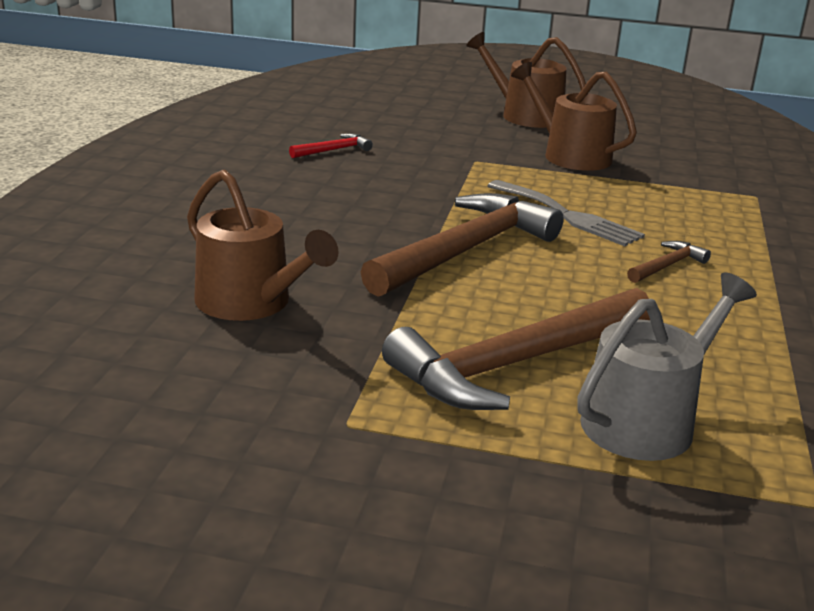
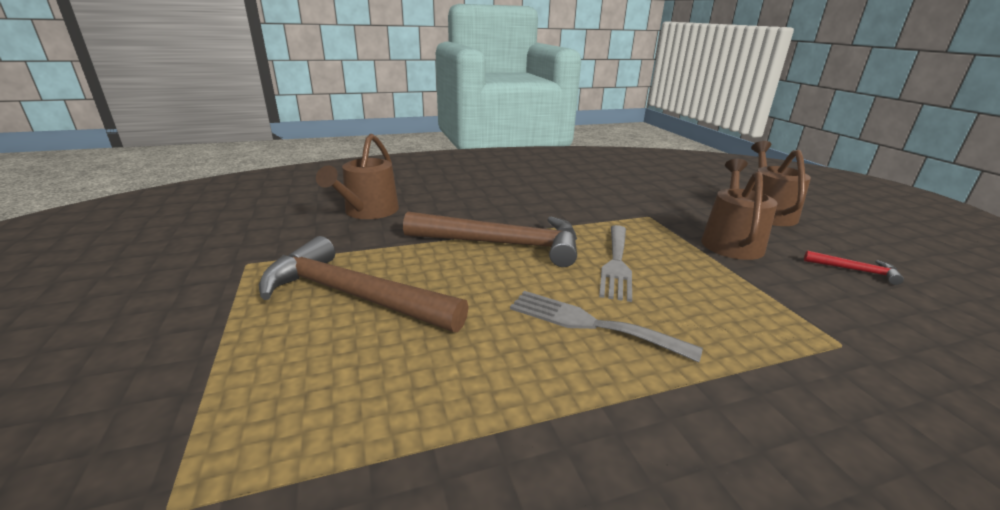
camera: 60 degrees right, 0 degrees up
(334, 150) = (585, 183): red hammer -> red hammer (855, 270)
(646, 420) = (297, 368): grey watering can -> none
(667, 266) = (591, 324): brown hammer -> grey fork

